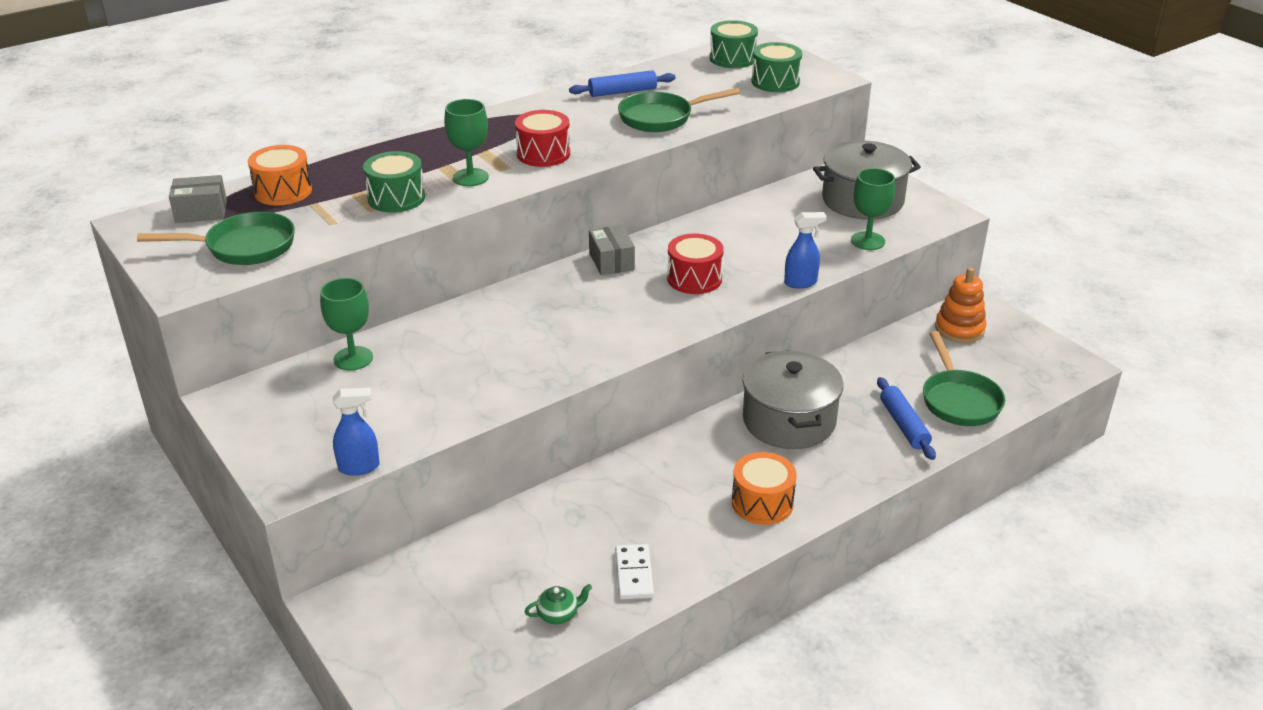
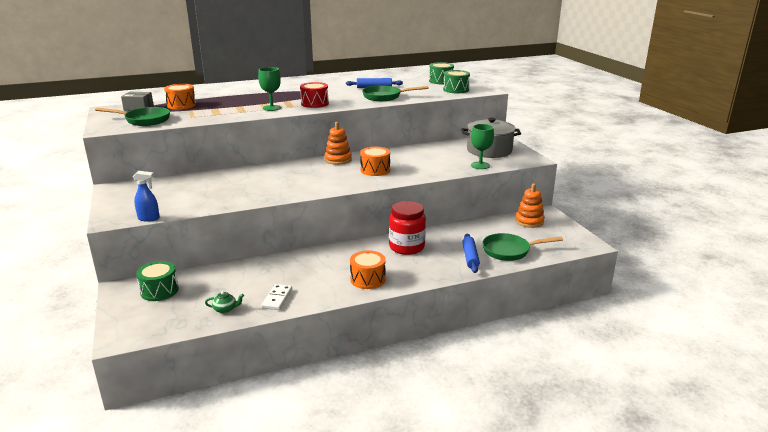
camera: 15 degrees right, 10 degrees down
(353, 358) = (183, 180): green goblet -> none
(396, 198) = (230, 111): green drum -> green drum (159, 290)
(611, 261) = (338, 159): grey box -> orange stacking toy
(694, 279) = (375, 170): red drum -> orange drum
(789, 420) = (406, 247): grey pot -> red jar
(801, 283) = (430, 177): blue spray bottle -> none
(959, 400) = (509, 251): green pan -> green pan turned 75 degrees clockwise

